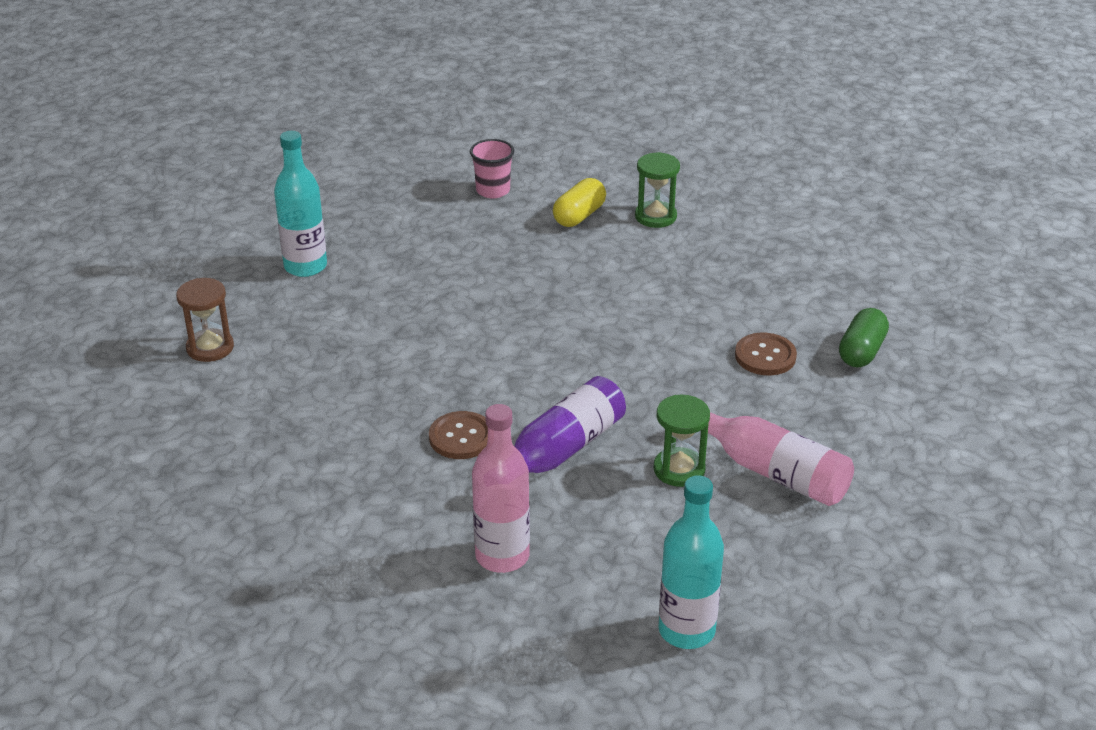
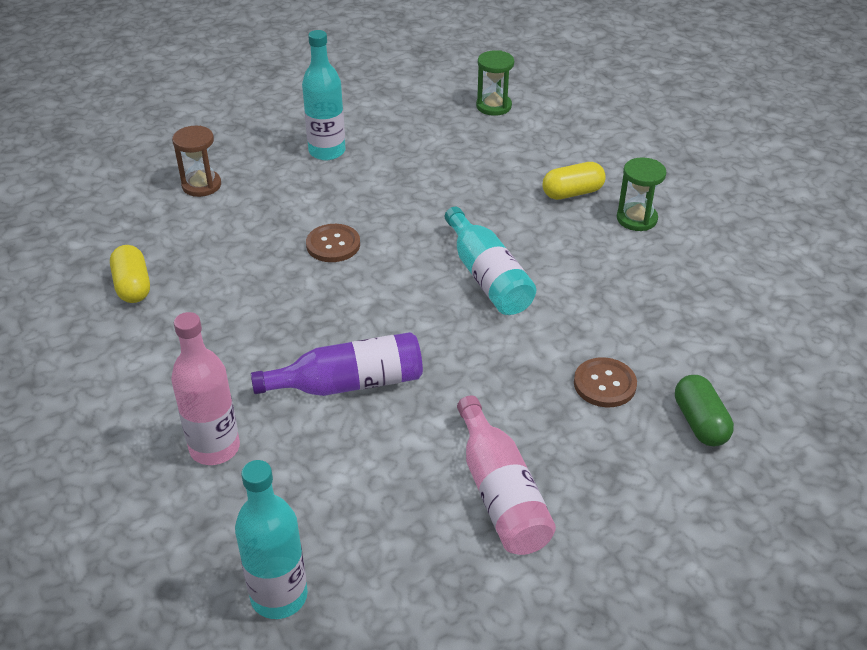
camera: 35 degrees right, 5 degrees up
(253, 466) = (133, 286): none -> yellow capsule
(461, 437) = (290, 335): brown button -> brown button (333, 245)
(493, 190) = (525, 146): pink cup -> none
(583, 315) = (487, 277): none -> turquoise bottle
(679, 469) = (424, 449): green hourglass -> green hourglass (493, 106)
(861, 351) = (700, 422): green capsule -> green capsule turned 75 degrees counterclockwise

